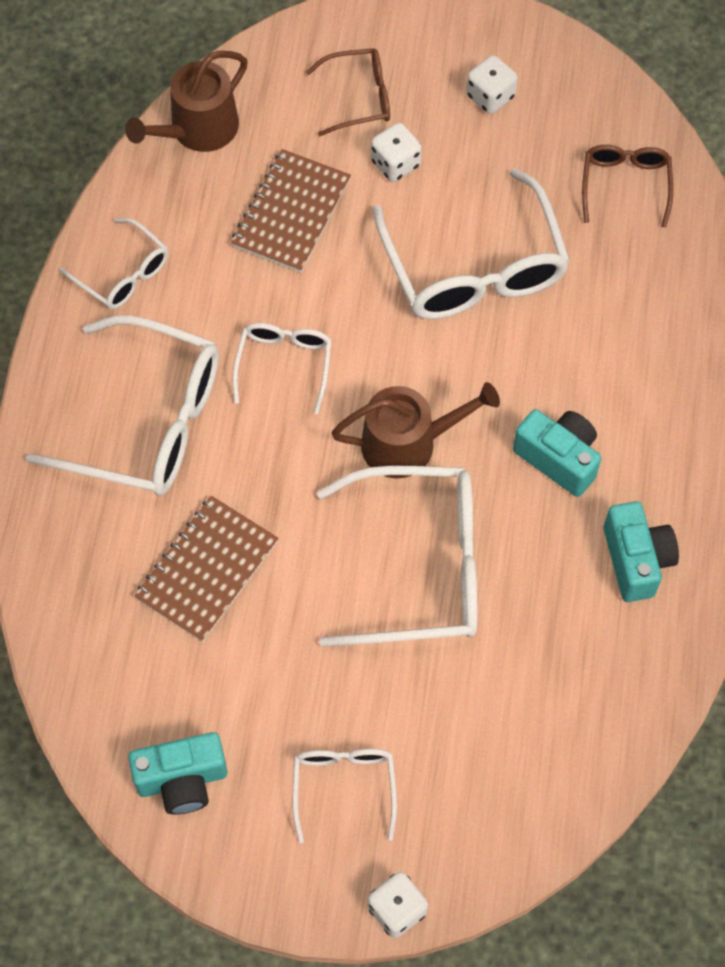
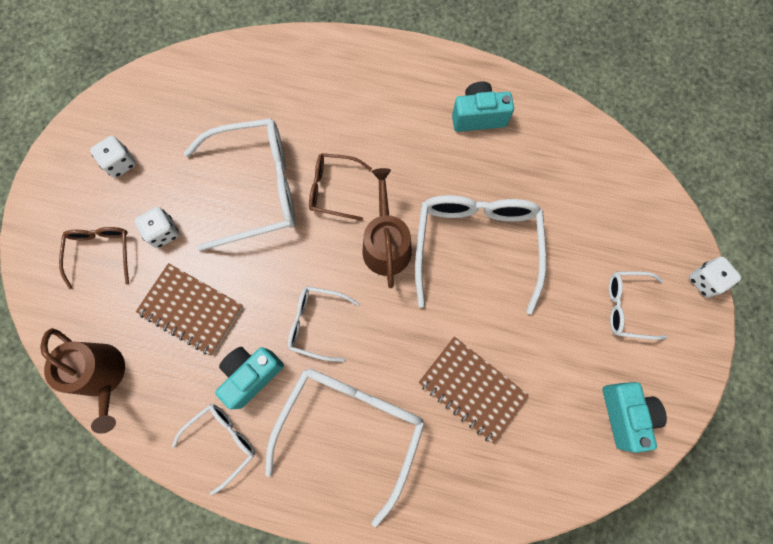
camera: 85 degrees left, 10 degrees up
(558, 458) = (405, 152): turquoise camera -> turquoise camera (251, 375)
(625, 185) = (209, 88): brown glasses -> brown glasses (333, 189)

